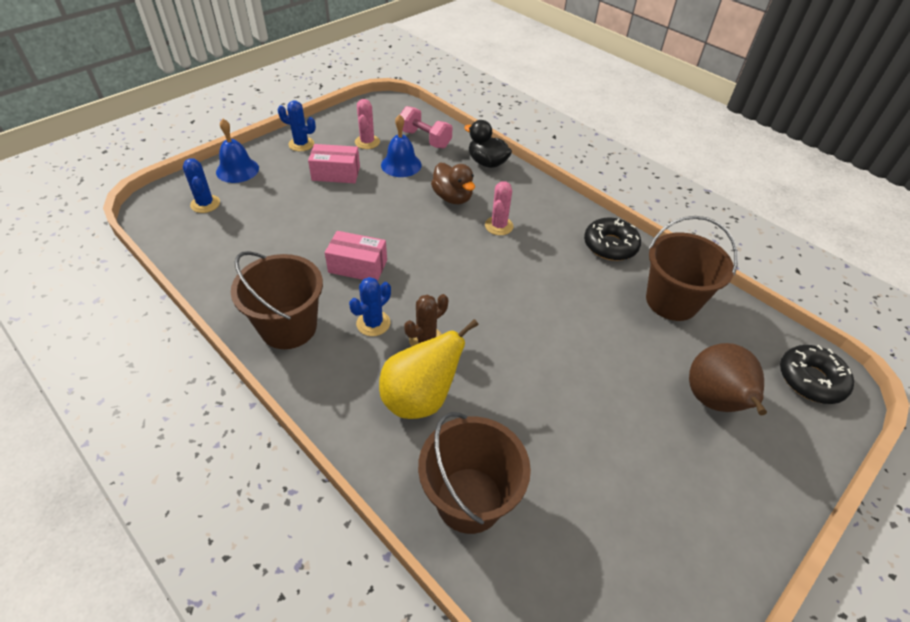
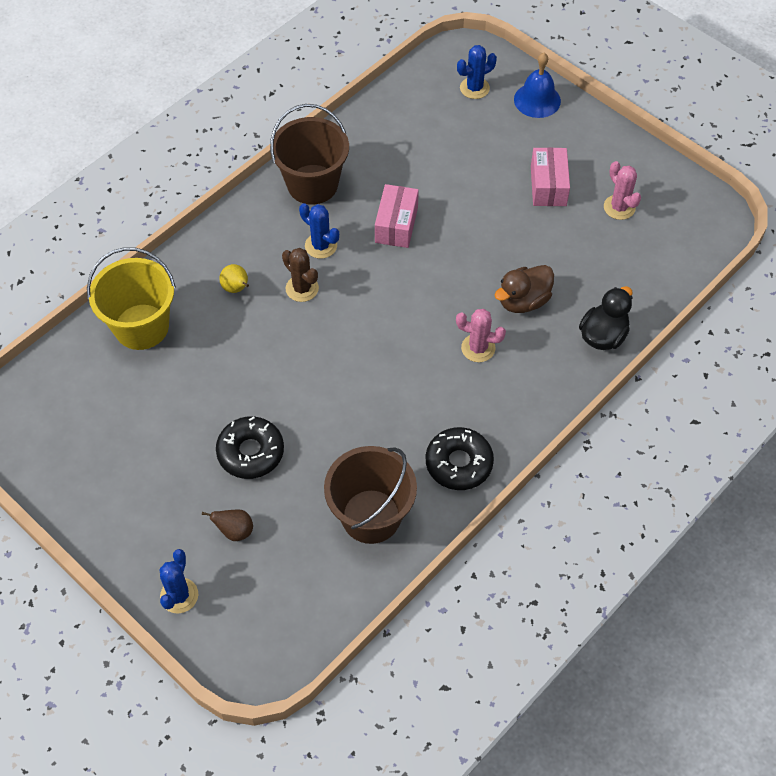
camera: 90 degrees right, 10 degrees up
(301, 144) = (599, 145): blue cactus -> blue cactus (179, 595)
(367, 142) = (619, 207): pink cactus -> pink cactus turned 60 degrees clockwise
(401, 165) = (579, 245): blue bell -> none
(420, 398) = (236, 288): yellow pear -> yellow pear, size x0.47
(425, 139) = (641, 266): pink dumbbell -> none
(469, 499) = (141, 327): brown bucket -> yellow bucket
(714, 402) = (235, 531): brown pear -> brown pear, size x0.47
(811, 379) = (264, 636): black donut -> black donut (250, 452)

